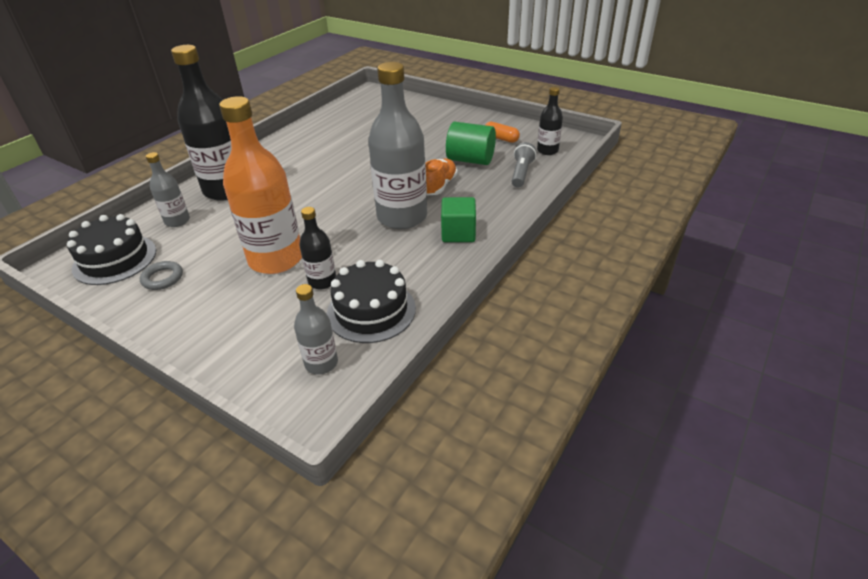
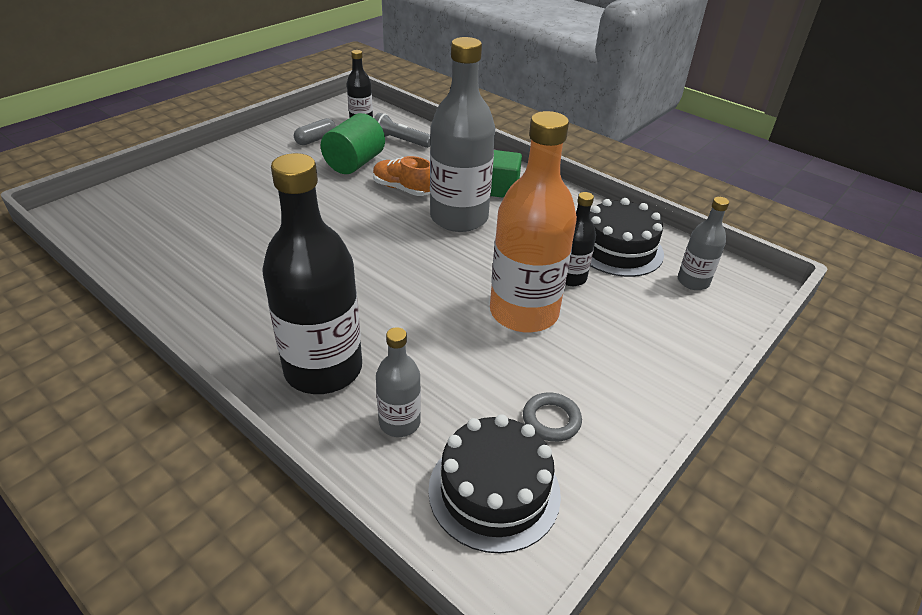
camera: 85 degrees left, 0 degrees up
(501, 138) = (315, 139): orange capsule -> grey capsule

